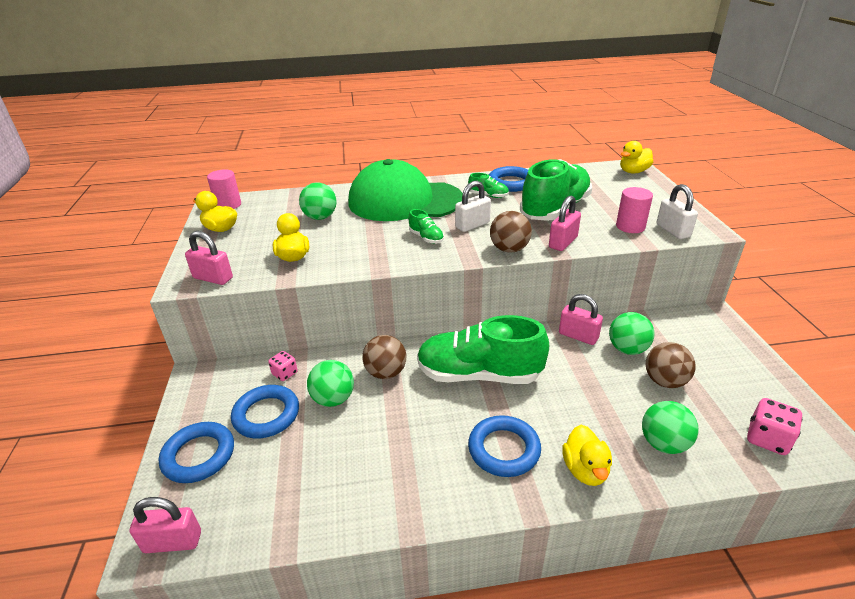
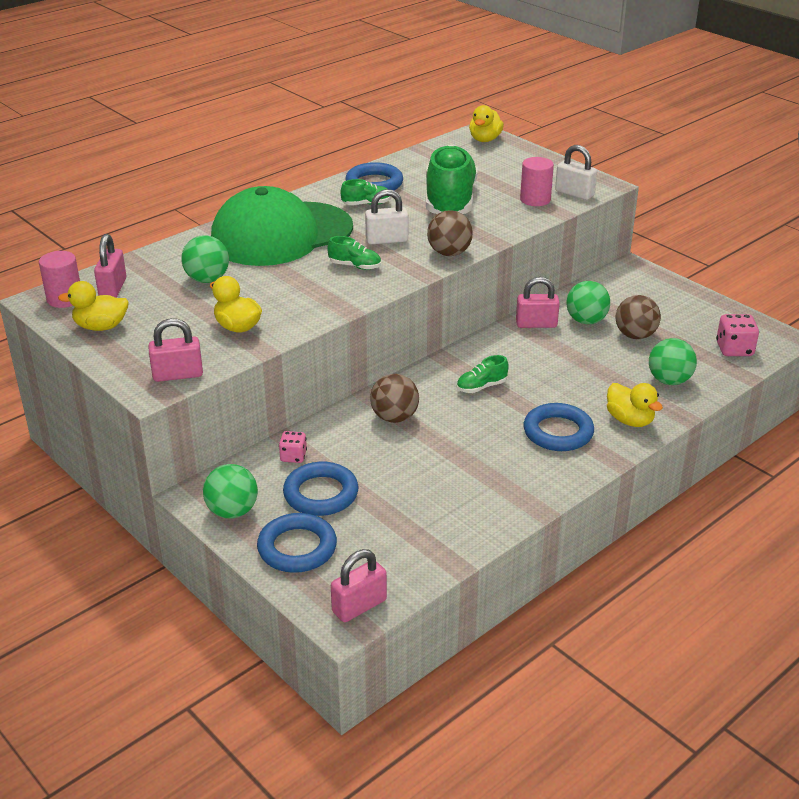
camera: 35 degrees left, 0 degrees up
(333, 399) = (370, 457): green ball -> green ball (232, 511)
(472, 225) = (386, 240): white padlock -> white padlock turned 60 degrees clockwise
(479, 374) = (481, 387): green shoe -> green shoe, size x0.42
(563, 242) = (491, 232): pink padlock -> pink padlock (113, 288)

